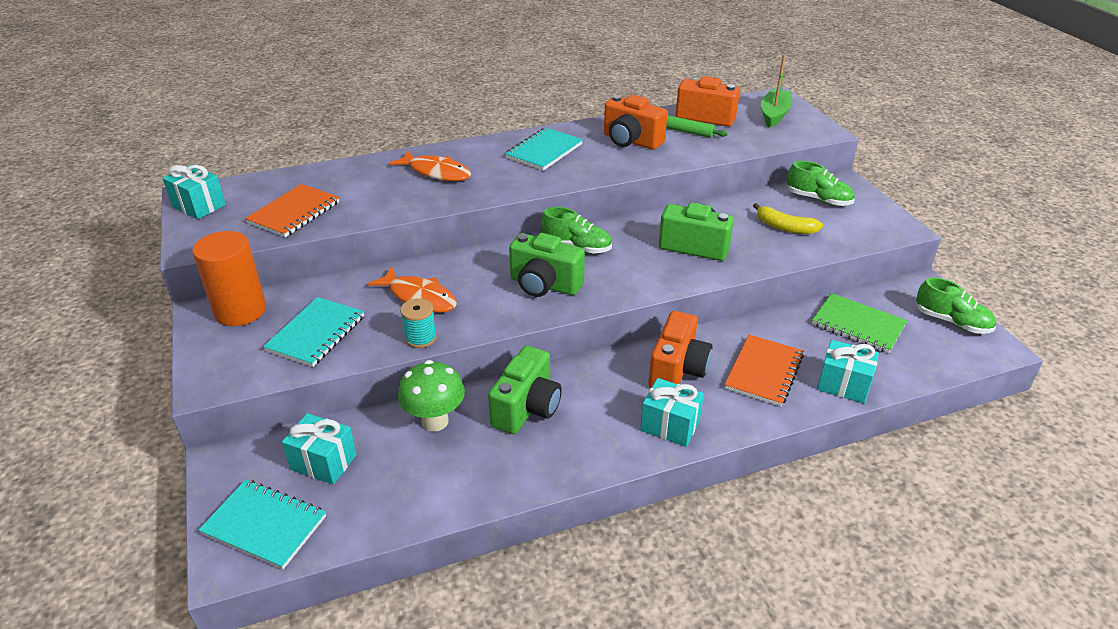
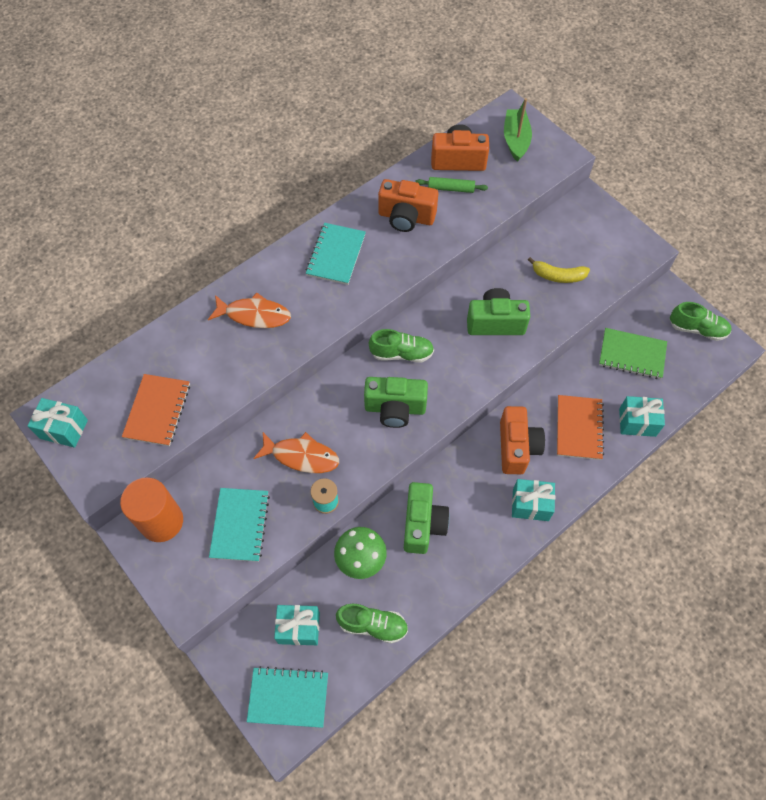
camera: 20 degrees left, 25 degrees up
(818, 199) = (574, 230): green shoe -> green shoe (372, 625)

